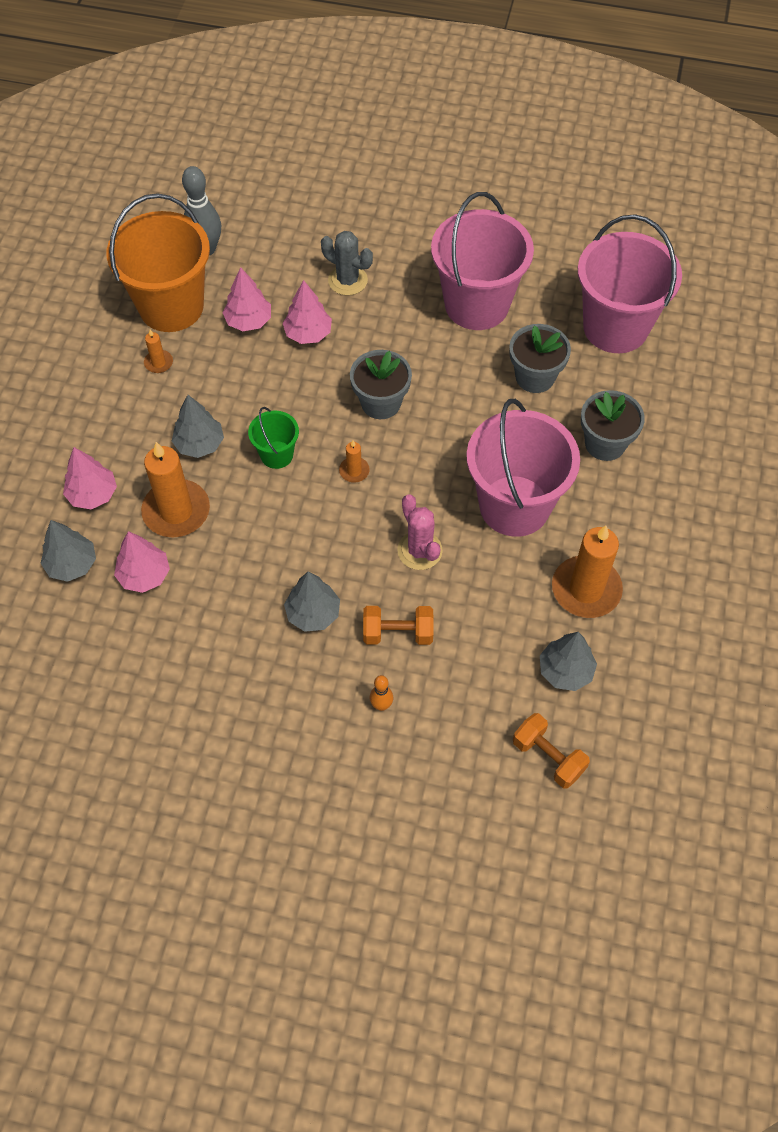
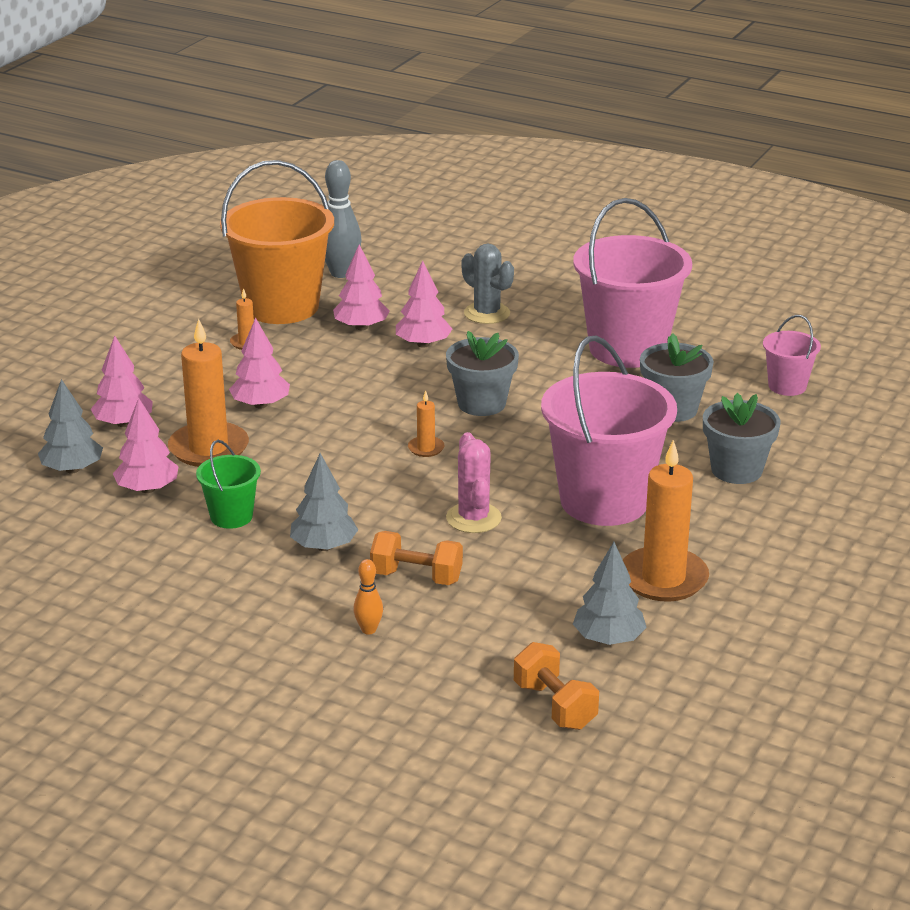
camera: 15 degrees right, 30 degrees down
(199, 444) = (260, 405): grey tree -> pink tree
(276, 455) = (343, 424): green bucket -> green bucket (231, 516)
(615, 327) = (787, 386): pink bucket -> pink bucket, size x0.47

